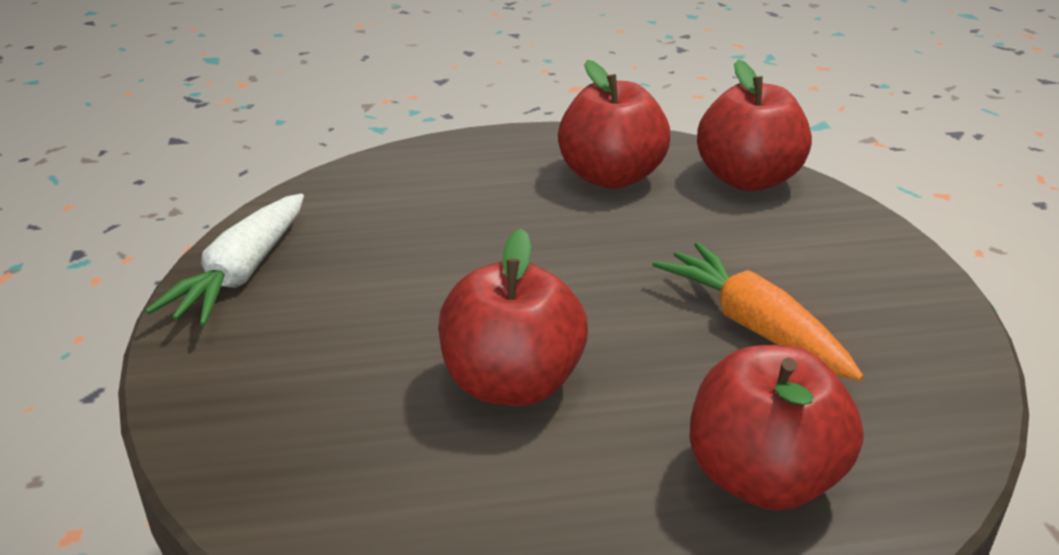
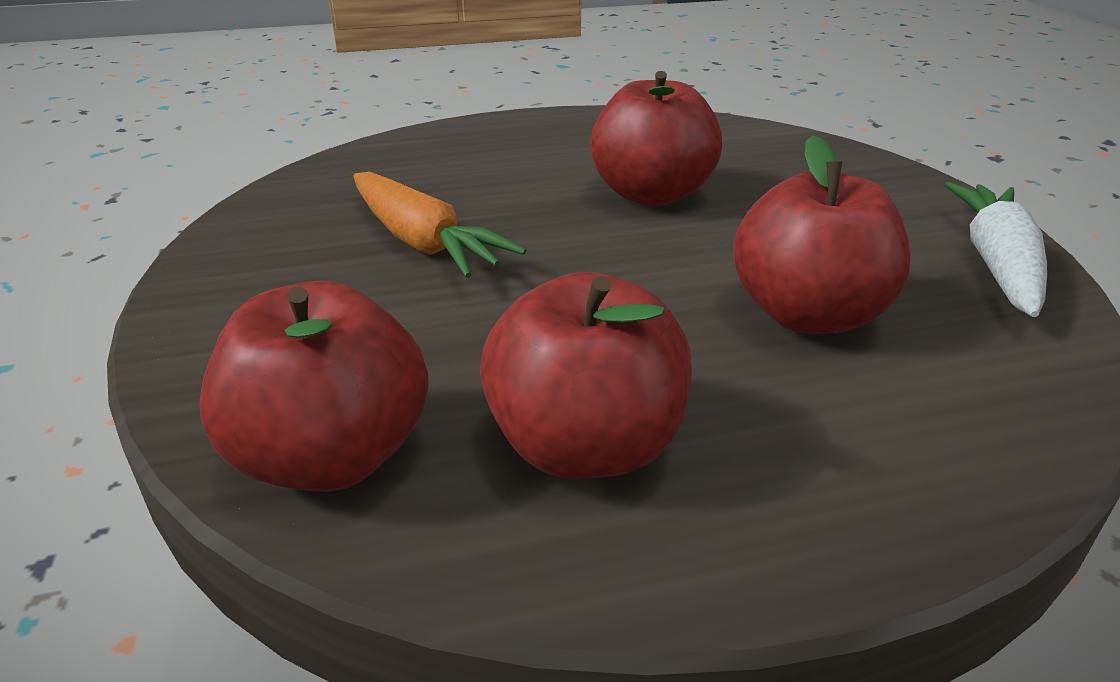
camera: 175 degrees right, 0 degrees up
(762, 478) = (457, 159): red apple -> red apple (808, 315)

